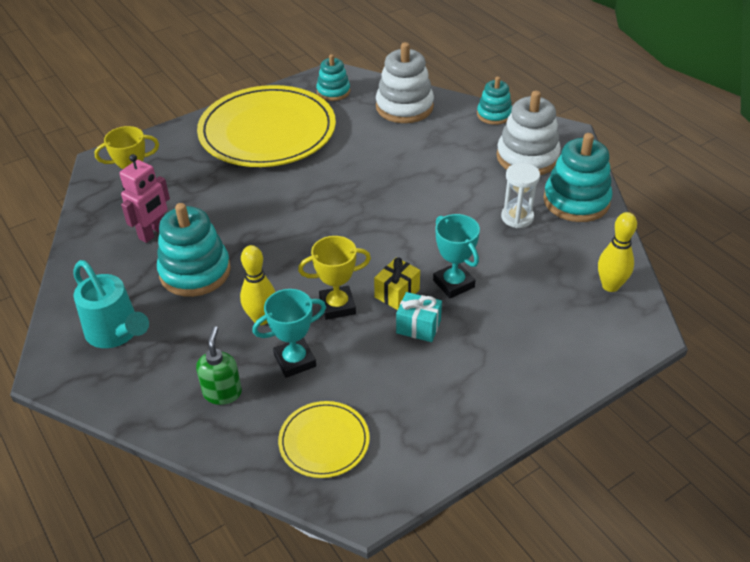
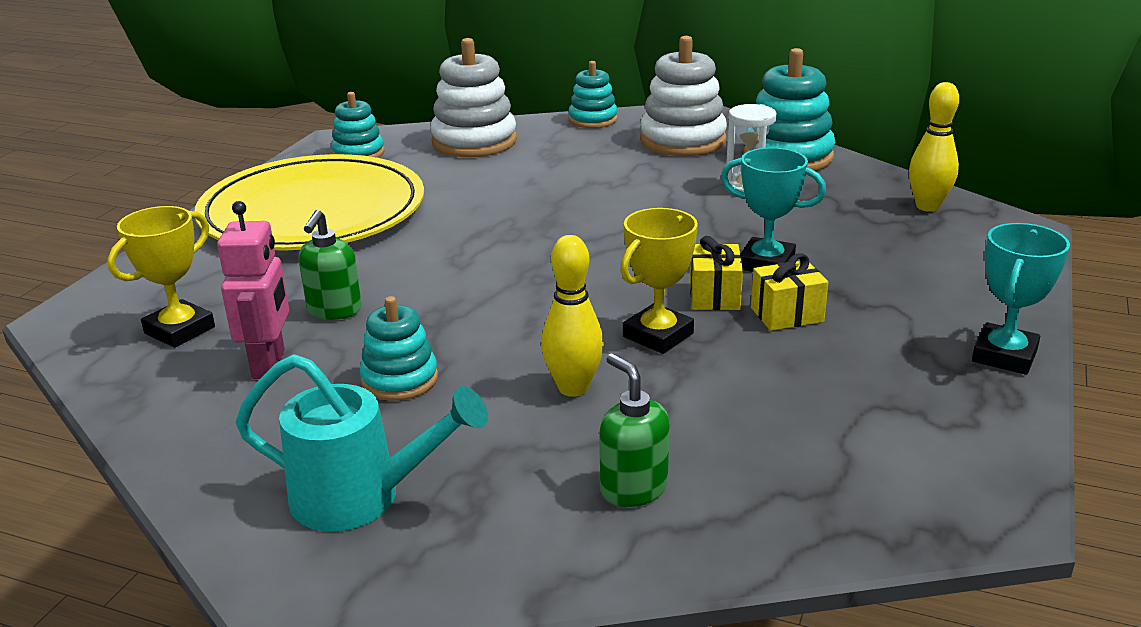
camera: 35 degrees left, 15 degrees down
(195, 272) = (400, 379): turquoise stacking toy -> turquoise stacking toy, size x0.60
(210, 211) = (334, 311): none -> green soap dispenser
(295, 361) = (684, 410): turquoise trophy -> turquoise trophy (1004, 356)
(324, 441) = (848, 472): yellow plate -> none
(418, 326) = (786, 314): turquoise gift -> yellow gift

